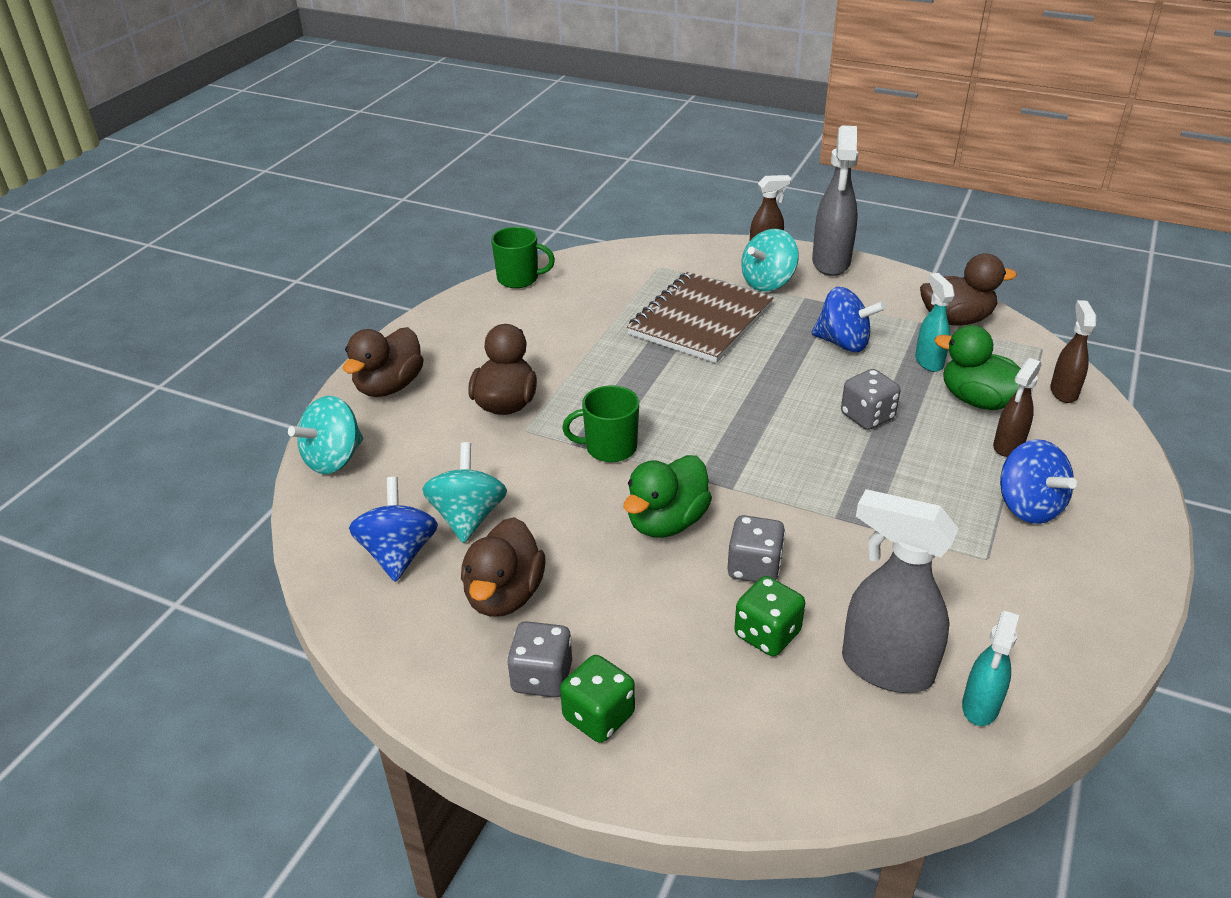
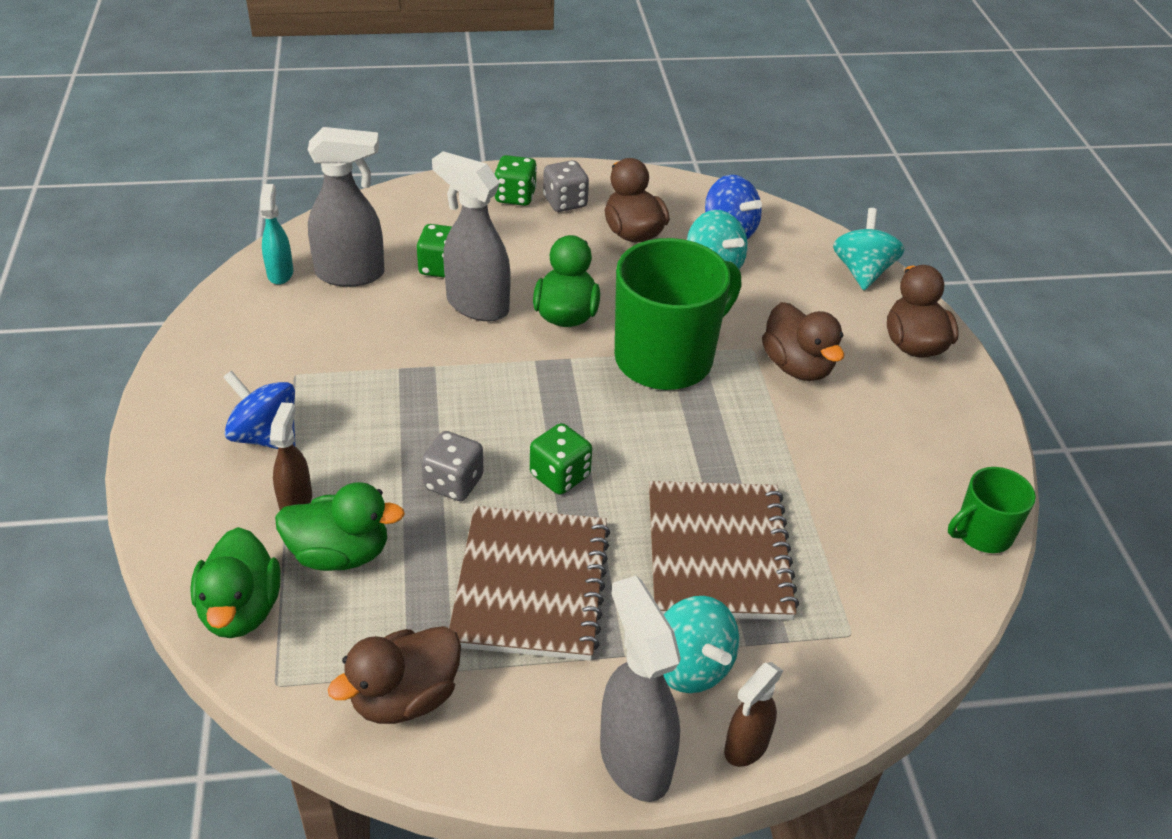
camera: 145 degrees right, 5 degrees up
(609, 448) = (666, 358): green mug -> green mug, size x1.97
(754, 568) = (476, 305): grey dice -> grey spray bottle
(768, 282) = (691, 666): turquoise spinning top -> turquoise spinning top turned 135 degrees clockwise
(777, 394) = (560, 476): none -> green dice
(843, 343) = (530, 585): blue spinning top -> brown notebook
(928, 361) = (416, 595): turquoise spray bottle -> none
(1063, 392) = (241, 609): brown spray bottle -> green duck

